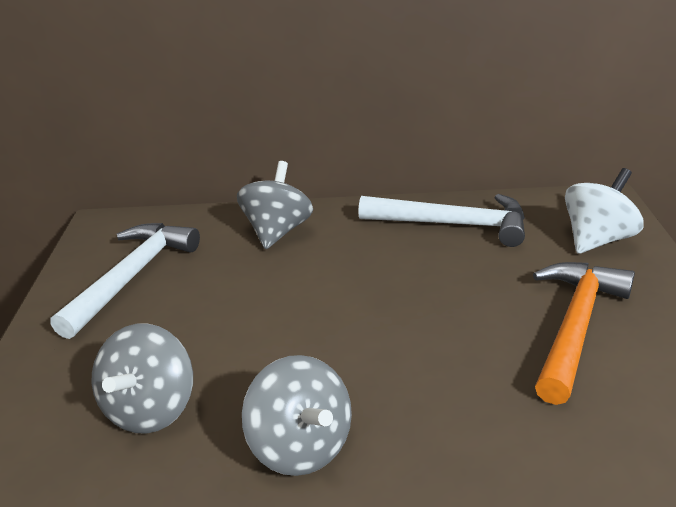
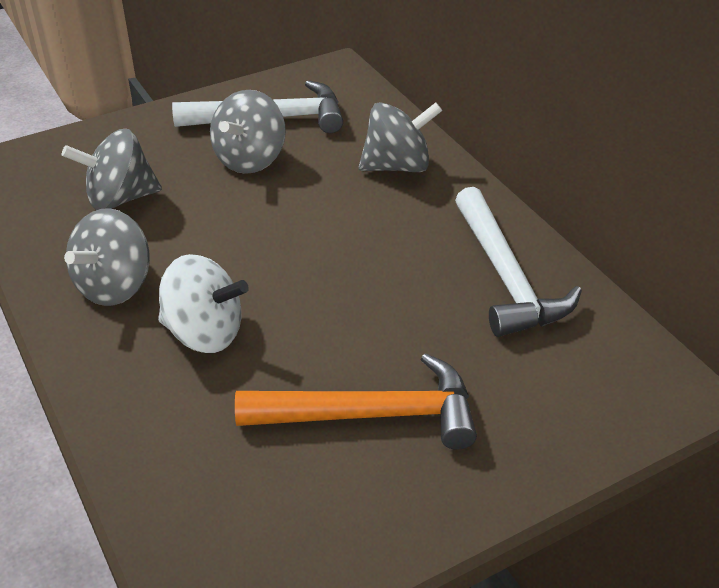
camera: 60 degrees right, 10 degrees up
(182, 304) = (250, 160): none -> grey spinning top
(597, 240) = (566, 402): white spinning top -> white spinning top (205, 333)

